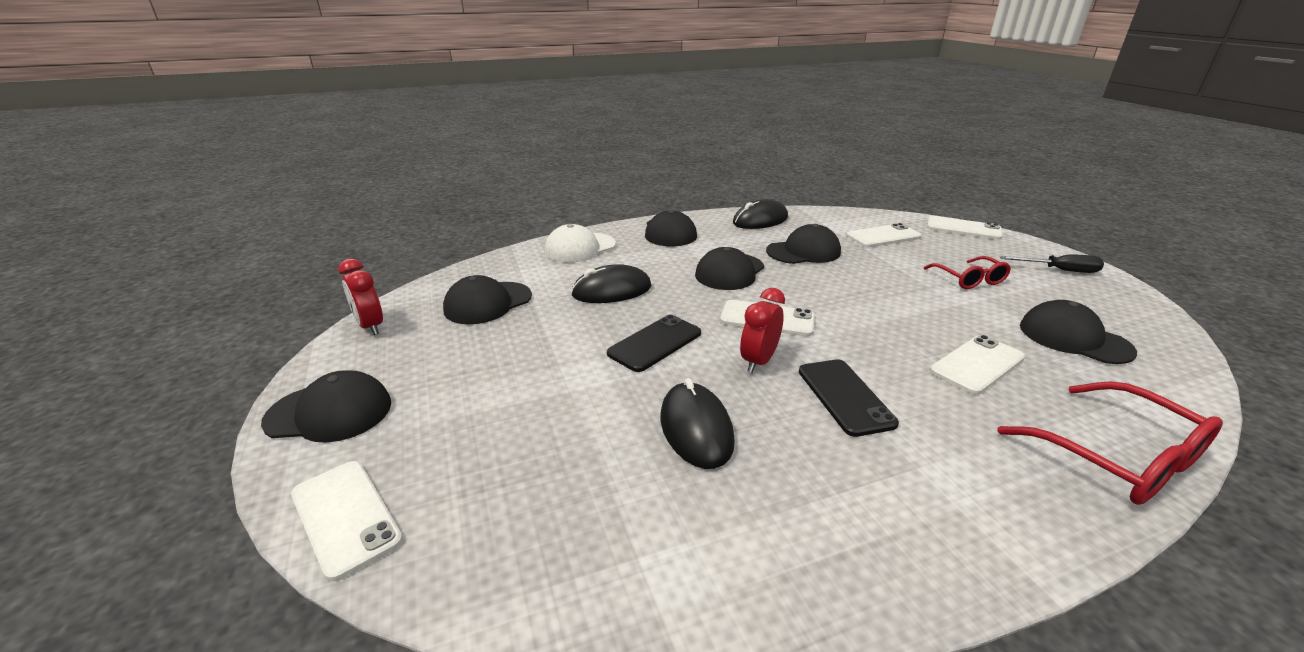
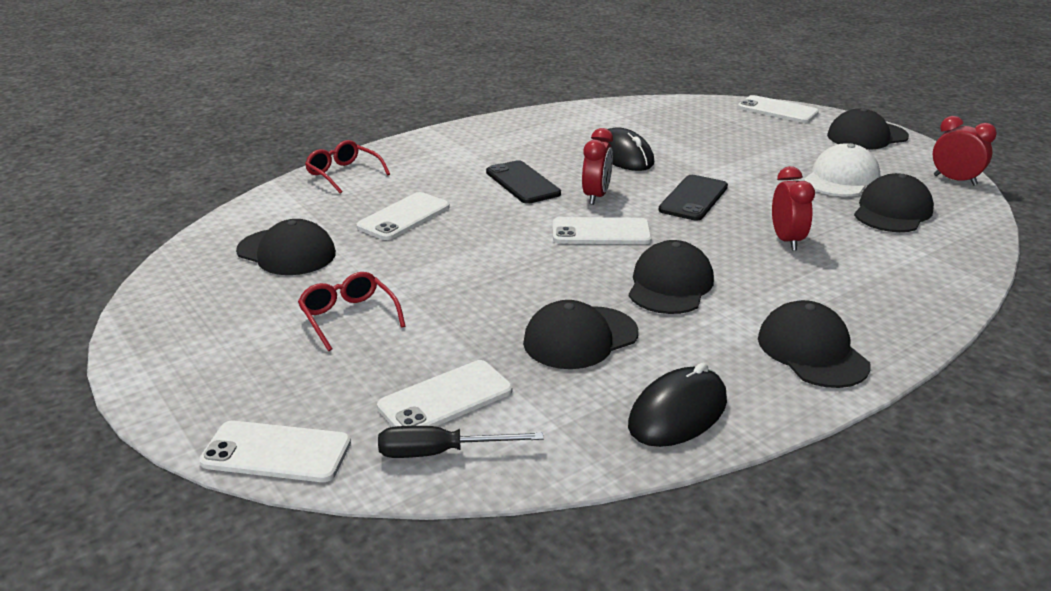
camera: 165 degrees right, 0 degrees up
(580, 248) = (904, 296): white cap -> white cap (841, 178)
(612, 291) = (786, 240): black mouse -> red clock
(1059, 270) = (197, 355): black screwdriver -> black screwdriver (440, 453)
(1117, 458) = (343, 174): red glasses -> red glasses, size x0.63

